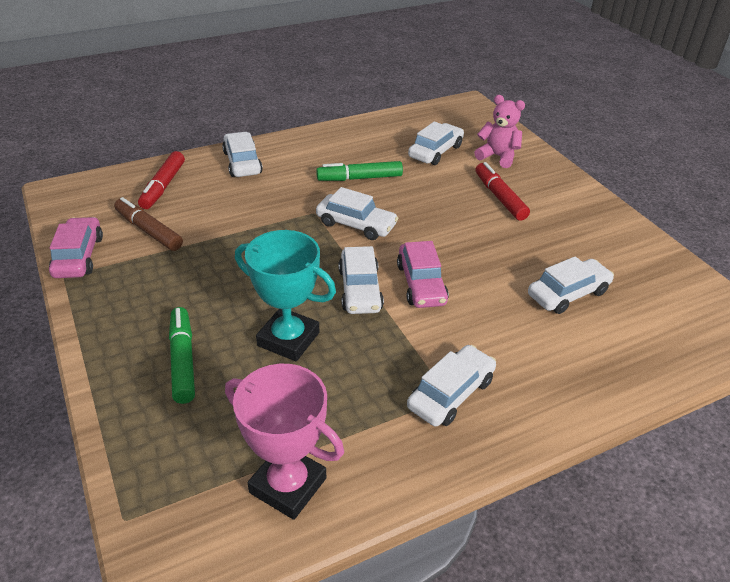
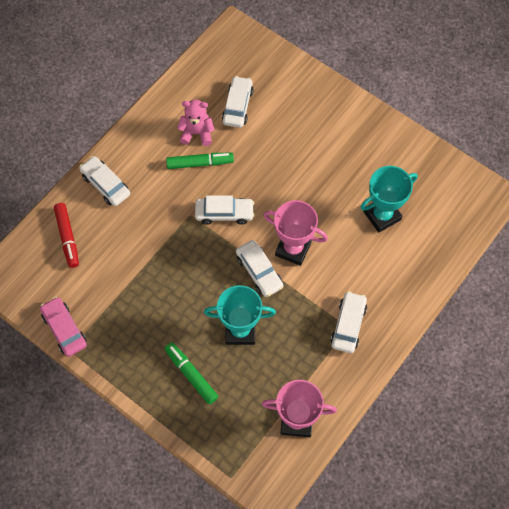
camera: 25 degrees left, 25 degrees up
(149, 231) = (92, 285): brown marker -> none
(359, 178) = (200, 163): green marker -> green marker turned 150 degrees counterclockwise
(421, 284) = (293, 249): pink car -> pink trophy
(498, 157) = (284, 92): pink teddy bear -> pink teddy bear (197, 133)
(499, 197) = (305, 140): red marker -> none
(568, 293) = (382, 215): white car -> turquoise trophy

